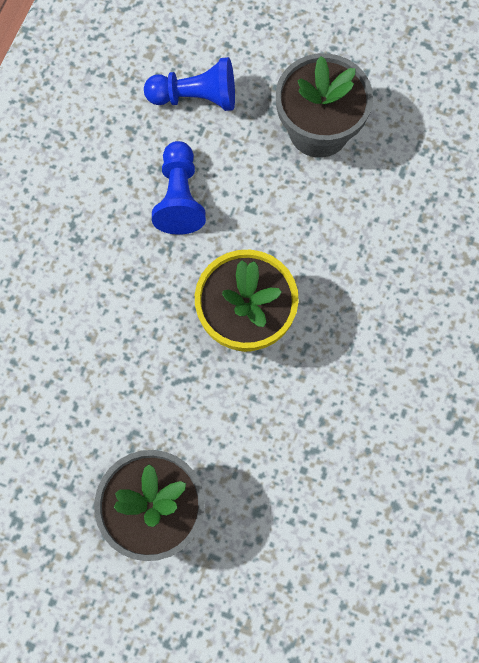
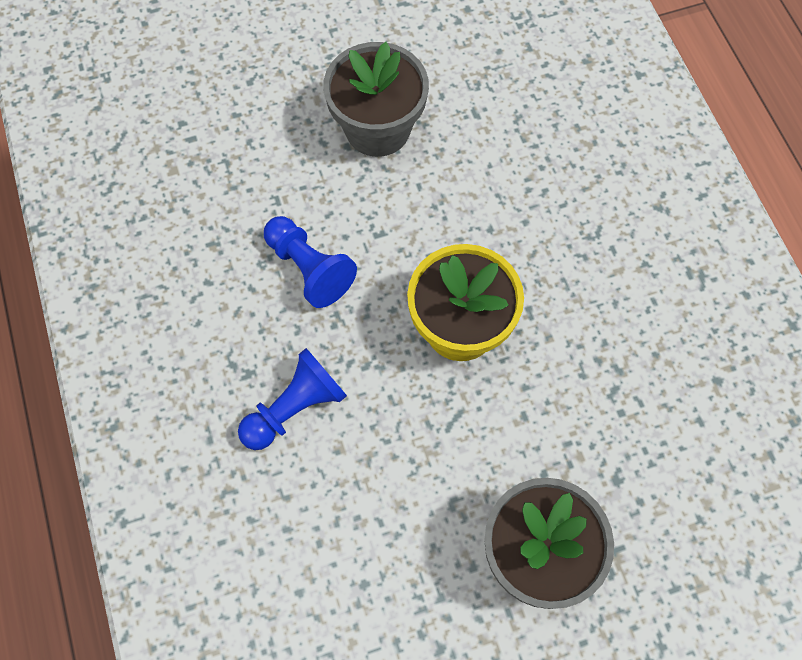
camera: 40 degrees left, 5 degrees down
(196, 97) = (247, 176): blue pawn -> blue pawn (295, 408)

